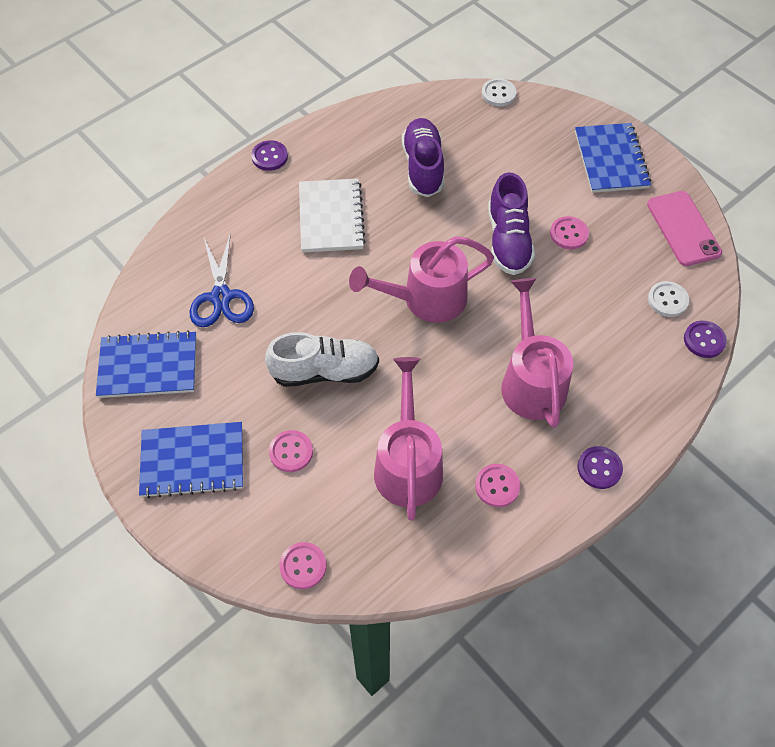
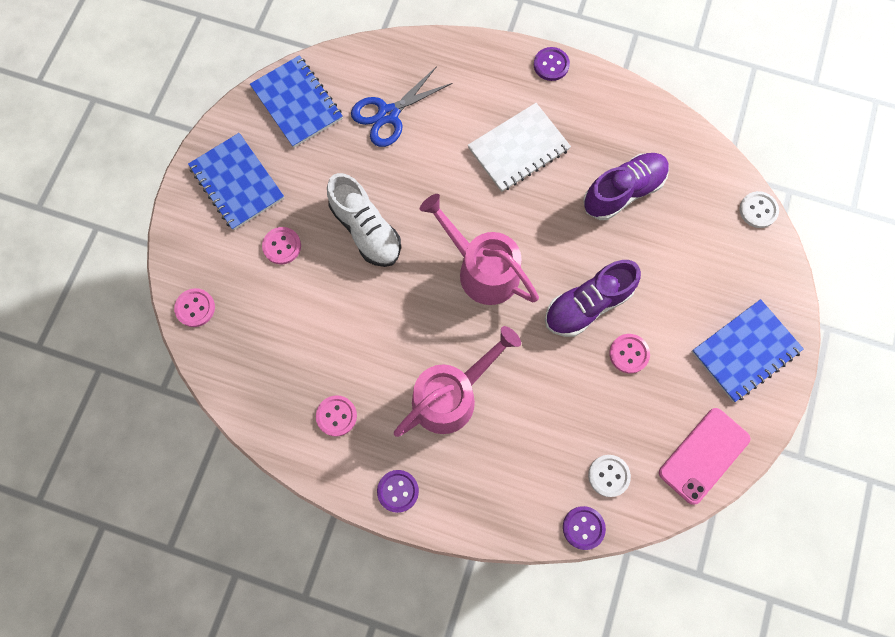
camera: 60 degrees right, 15 degrees up
(408, 463) = (319, 337): pink watering can -> none

